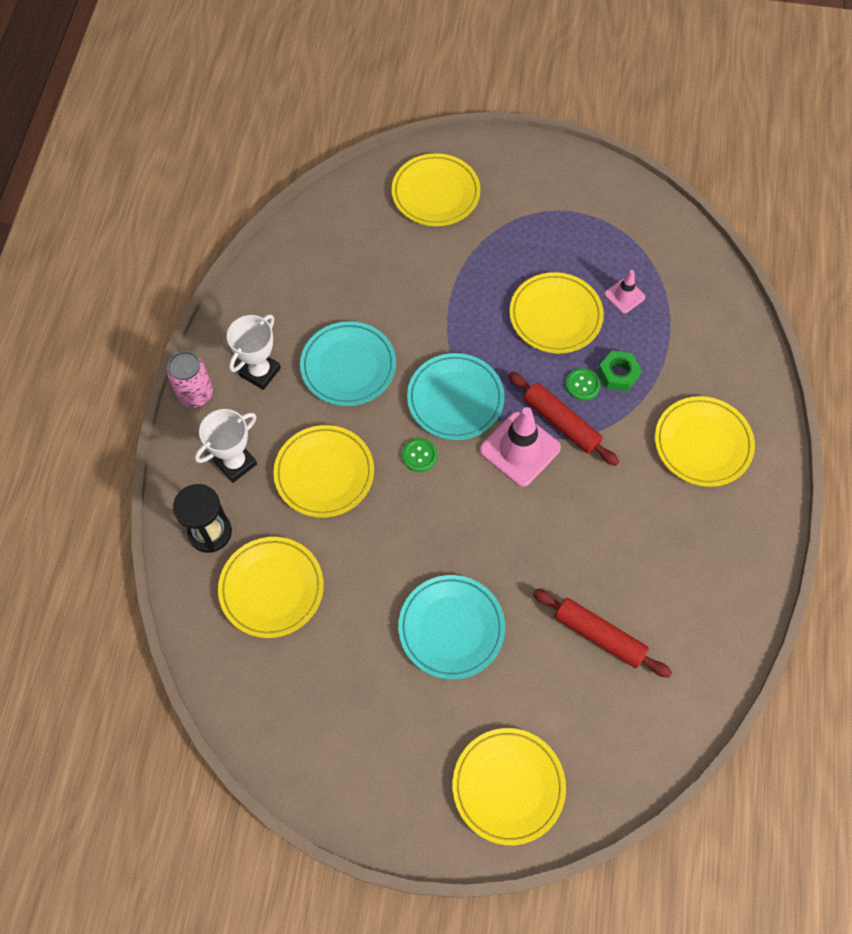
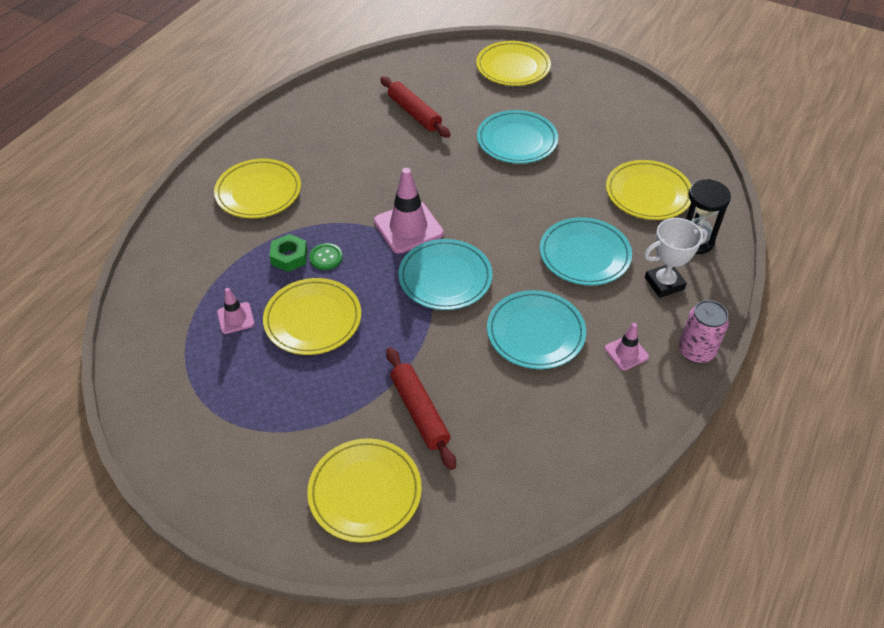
camera: 160 degrees left, 15 degrees down
(260, 372) = (626, 353): white trophy -> pink traffic cone
(324, 473) = (584, 255): yellow plate -> turquoise plate
(419, 455) = (496, 245): green button -> none
(561, 423) = (362, 236): red rolling pin -> red rolling pin (420, 412)

